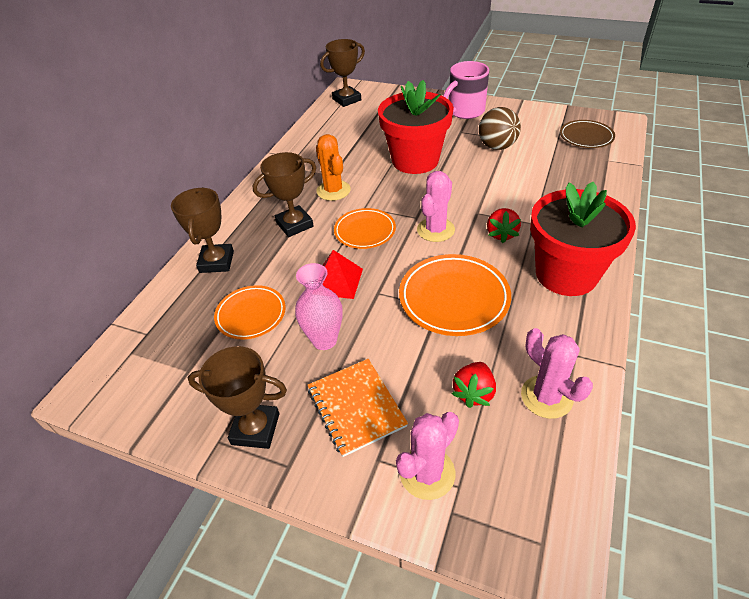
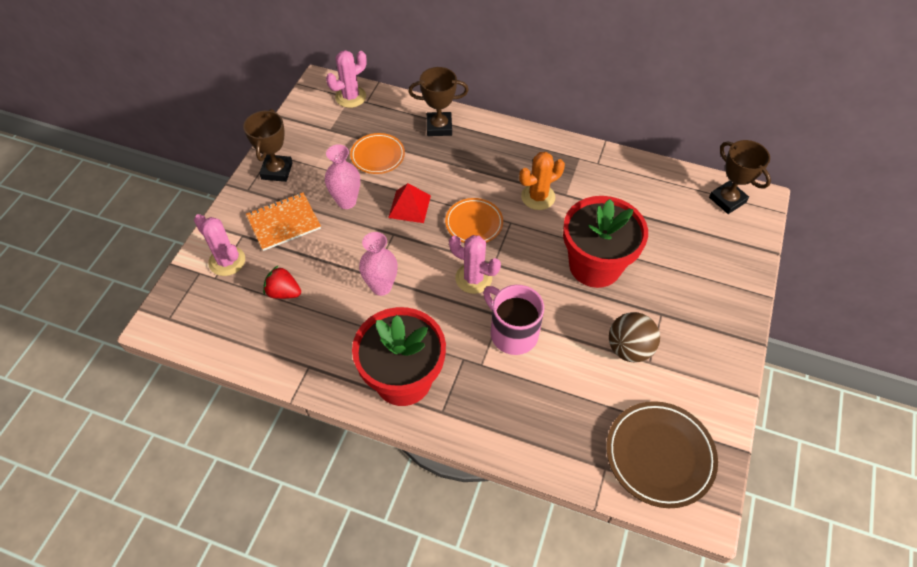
camera: 85 degrees right, 10 degrees up
(294, 224) = (485, 172): brown trophy -> none
(454, 298) = (381, 287): orange plate -> pink vase
(465, 111) = (712, 322): pink mug -> pink mug (512, 333)
(501, 234) = (465, 333): red strawberry -> none
(546, 397) = (272, 339): pink cactus -> pink cactus (350, 97)
(586, 137) = (659, 455): brown plate -> brown plate, size x1.55

